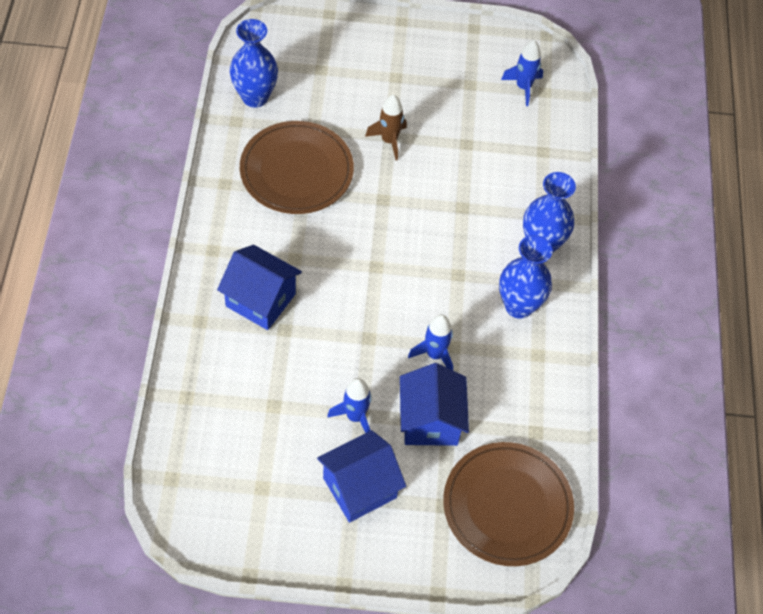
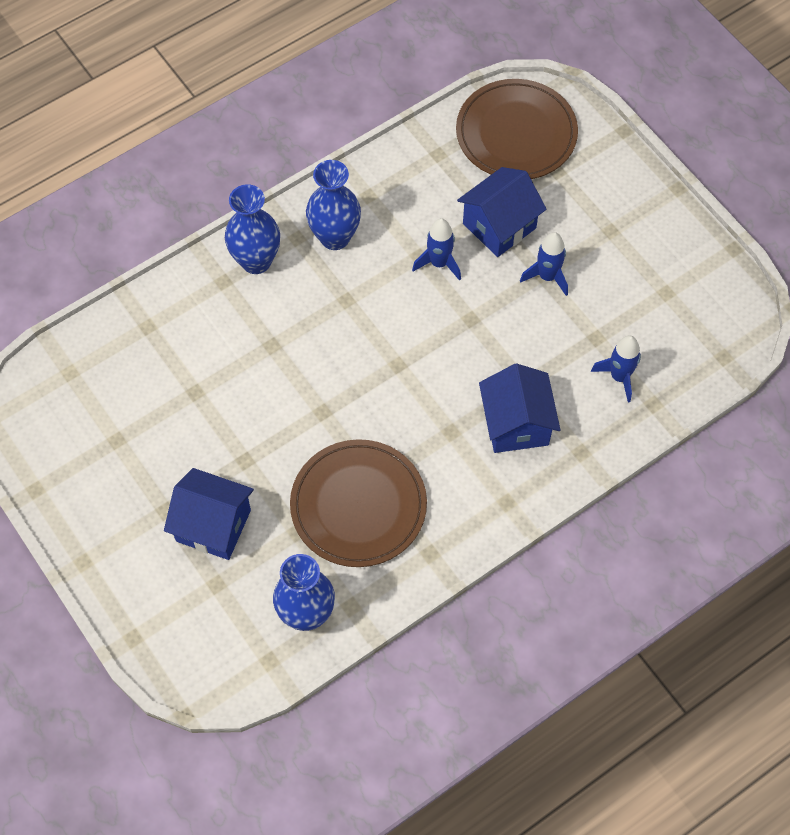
camera: 125 degrees left, 5 degrees up
(360, 487) = (599, 231): blue house -> blue house (213, 525)
(389, 141) = (251, 457): brown rocket -> none
(523, 87) = (80, 393): blue rocket -> blue rocket (619, 377)

